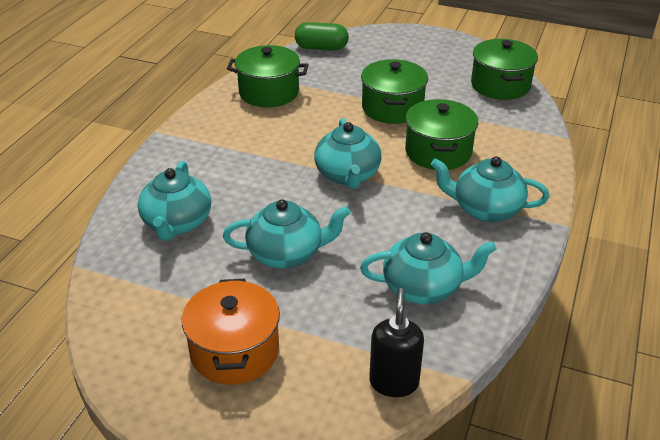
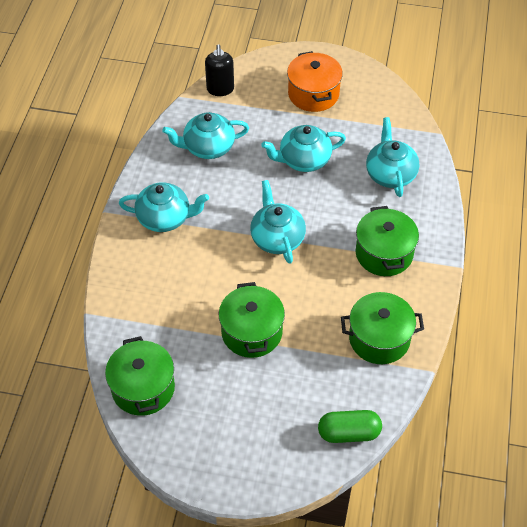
camera: 170 degrees right, 15 degrees up
(438, 152) = (204, 276): green pot -> green pot (384, 253)

